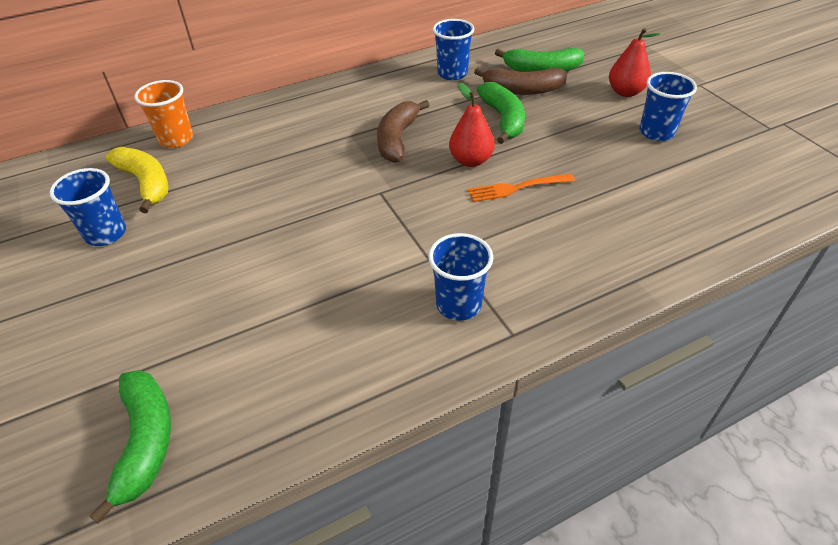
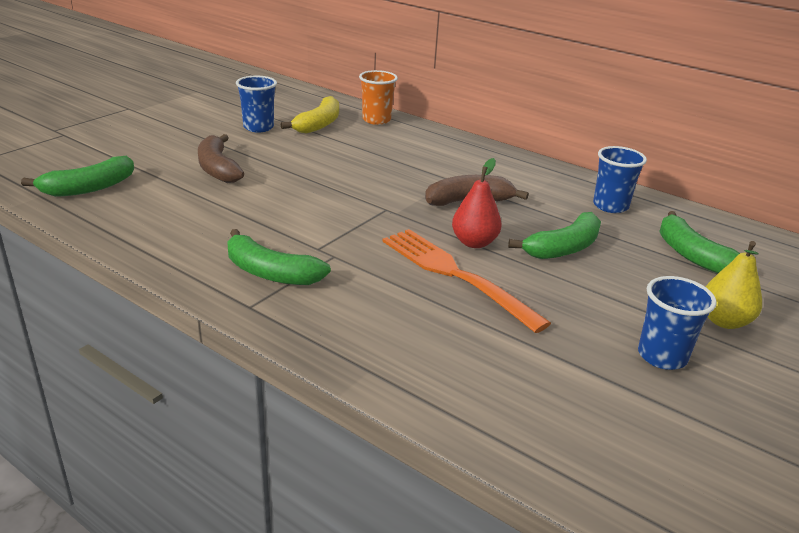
camera: 60 degrees right, 15 degrees down
(458, 304) = (270, 273): blue cup -> green banana
(517, 188) = (455, 275): orange fork -> orange fork, size x1.74
(522, 90) = (633, 250): brown banana -> brown banana (217, 169)
(625, 92) = (724, 321): red pear -> yellow pear

